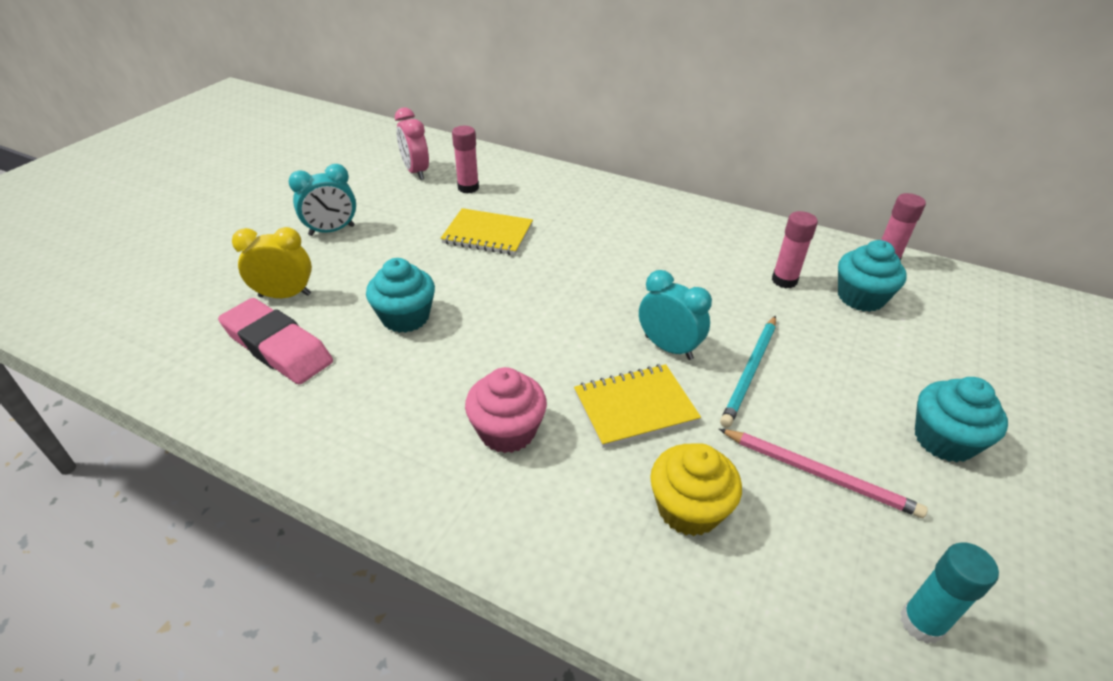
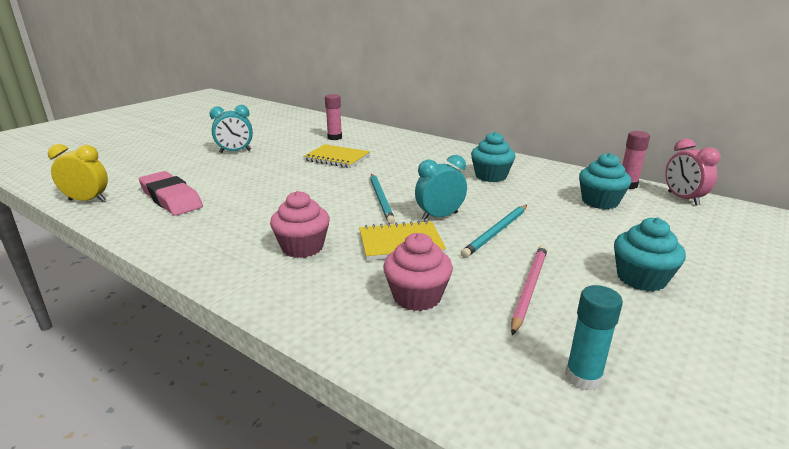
camera: 10 degrees right, 15 degrees down
(285, 295) = (189, 177): yellow clock -> yellow clock (87, 200)
(405, 317) = (261, 191): turquoise cupcake -> turquoise cupcake (491, 176)
(416, 172) = (304, 129): pink clock -> pink clock (683, 198)
(579, 320) = (381, 199): none -> turquoise pencil
(668, 347) = (439, 216): turquoise clock -> turquoise clock turned 75 degrees counterclockwise
(688, 509) = (417, 296): yellow cupcake -> pink cupcake
(784, 280) = (542, 190): pink glue stick -> none
(820, 474) = (529, 288): pink pencil -> pink pencil turned 105 degrees counterclockwise

